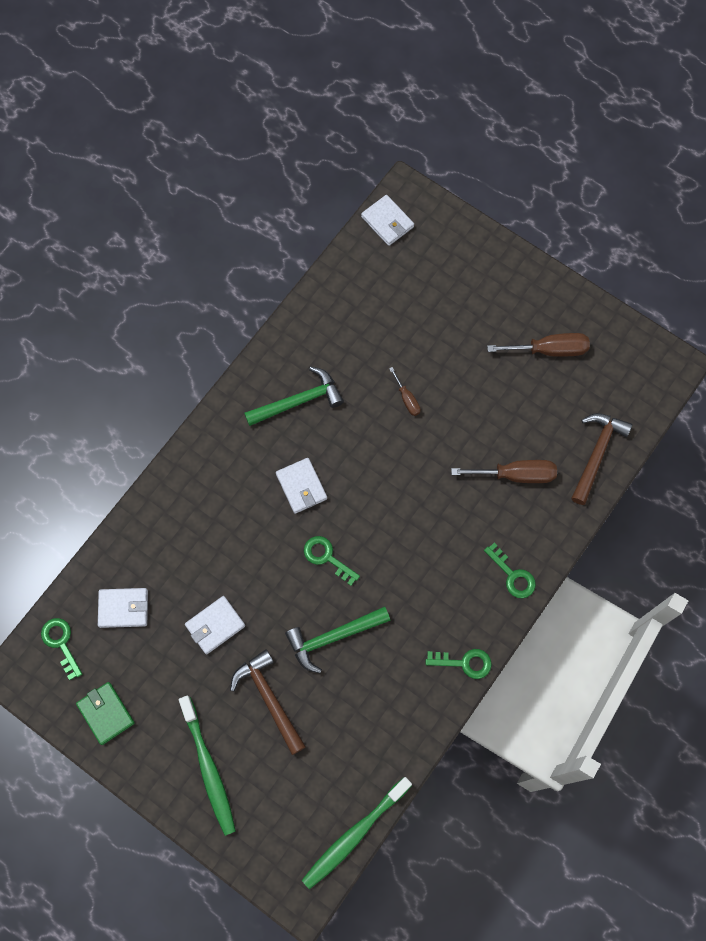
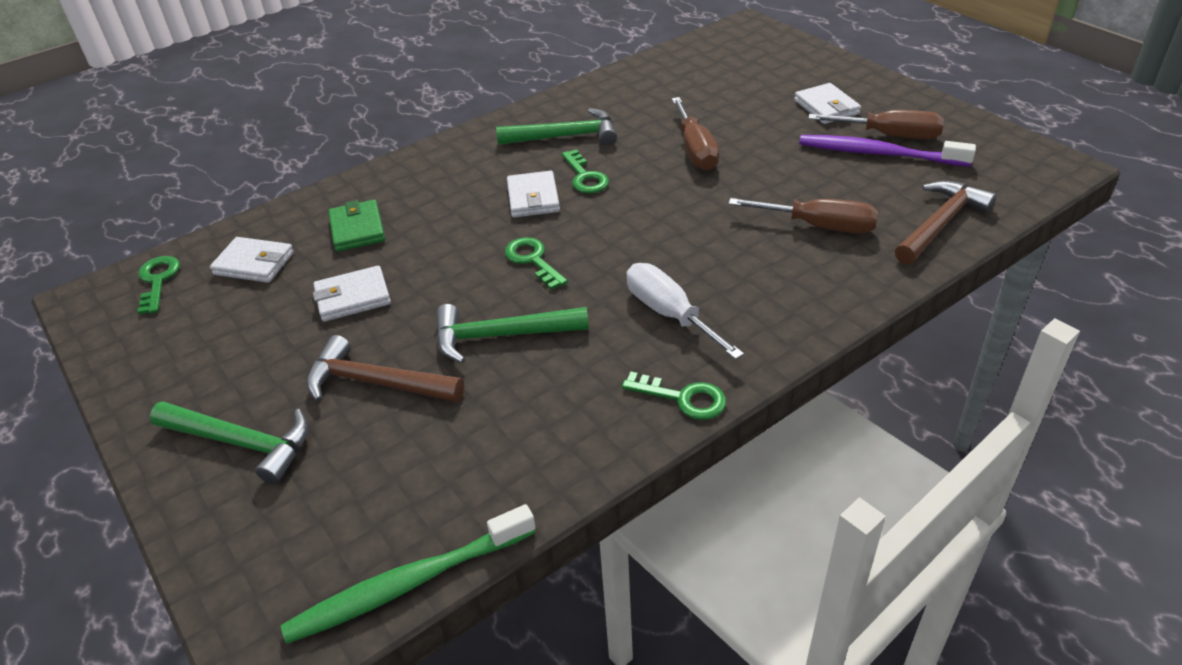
camera: 20 degrees right, 30 degrees down
(106, 713) = (155, 355): green wallet -> green wallet (357, 229)
(208, 768) = (241, 443): green toothbrush -> green hammer
(269, 698) = (376, 383): brown hammer -> brown hammer turned 60 degrees counterclockwise
(387, 222) = (721, 38): white wallet -> white wallet (826, 107)
(407, 399) = (695, 150): brown screwdriver -> brown screwdriver, size x1.82
(436, 590) = (669, 314): none -> white screwdriver
(513, 575) = (788, 318): green key -> green key (585, 177)
(544, 376) = (878, 153): none -> purple toothbrush

